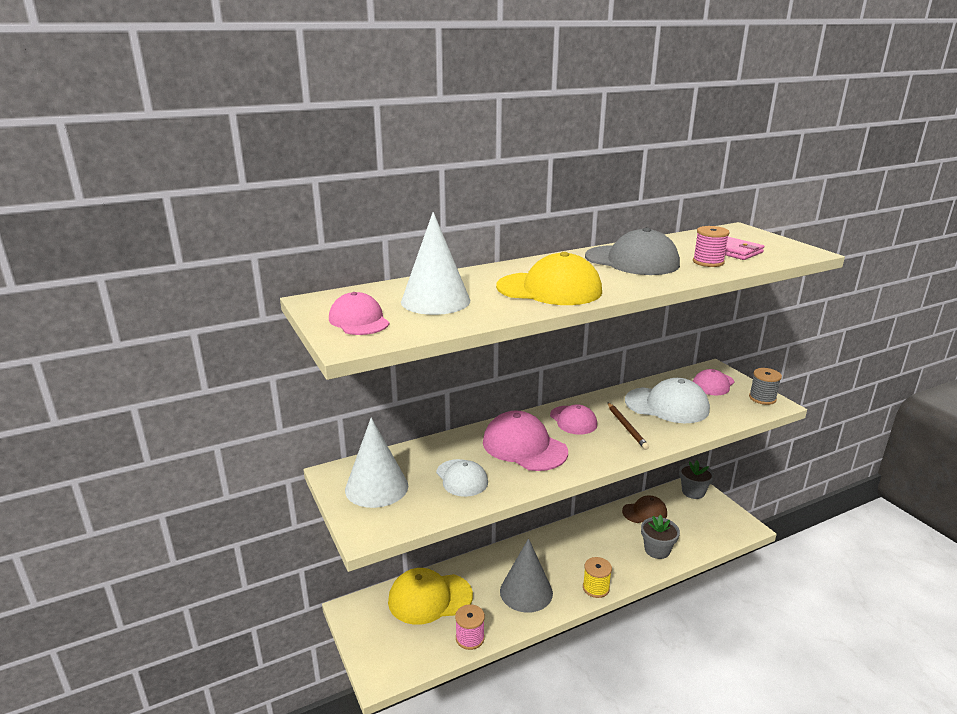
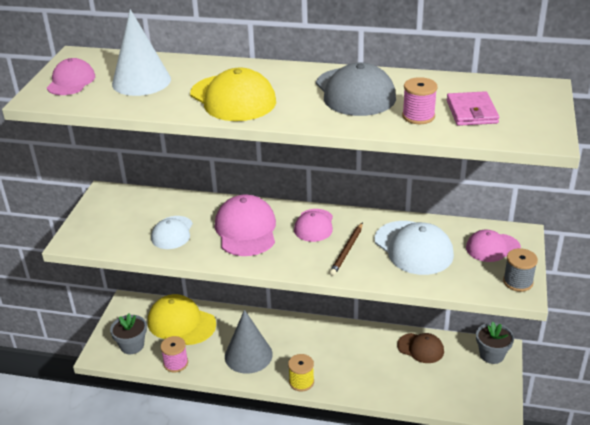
camera: 40 degrees right, 10 degrees up
(376, 487) = (115, 214): white cone -> none
(657, 550) = (389, 382): grey flower pot -> grey flower pot (132, 345)

